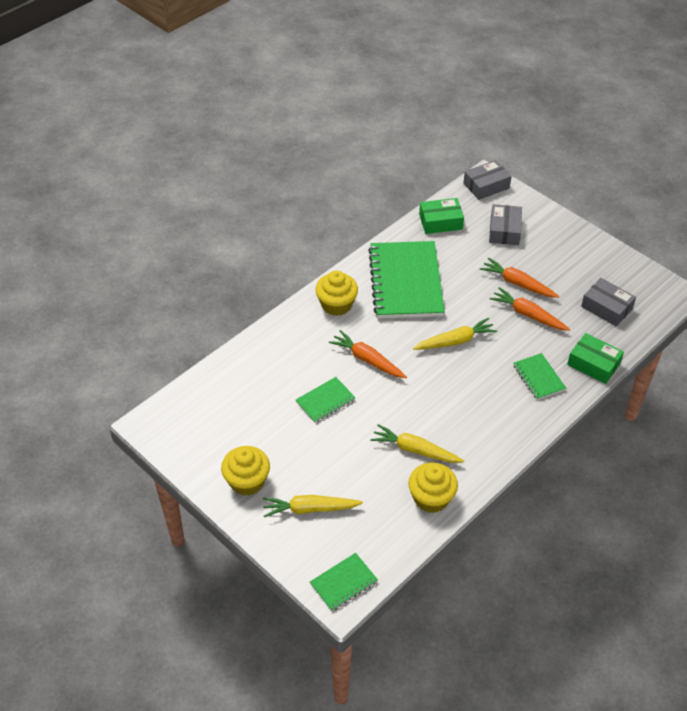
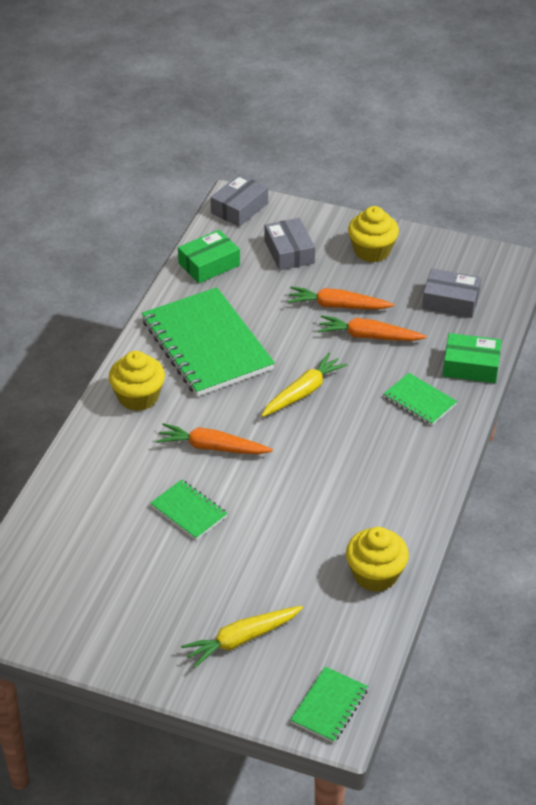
camera: 25 degrees left, 5 degrees down
(247, 481) = (146, 636): yellow cupcake -> yellow cupcake (372, 251)
(325, 401) = (189, 511): green notebook -> green notebook turned 75 degrees counterclockwise
(415, 450) = (326, 528): yellow carrot -> none

